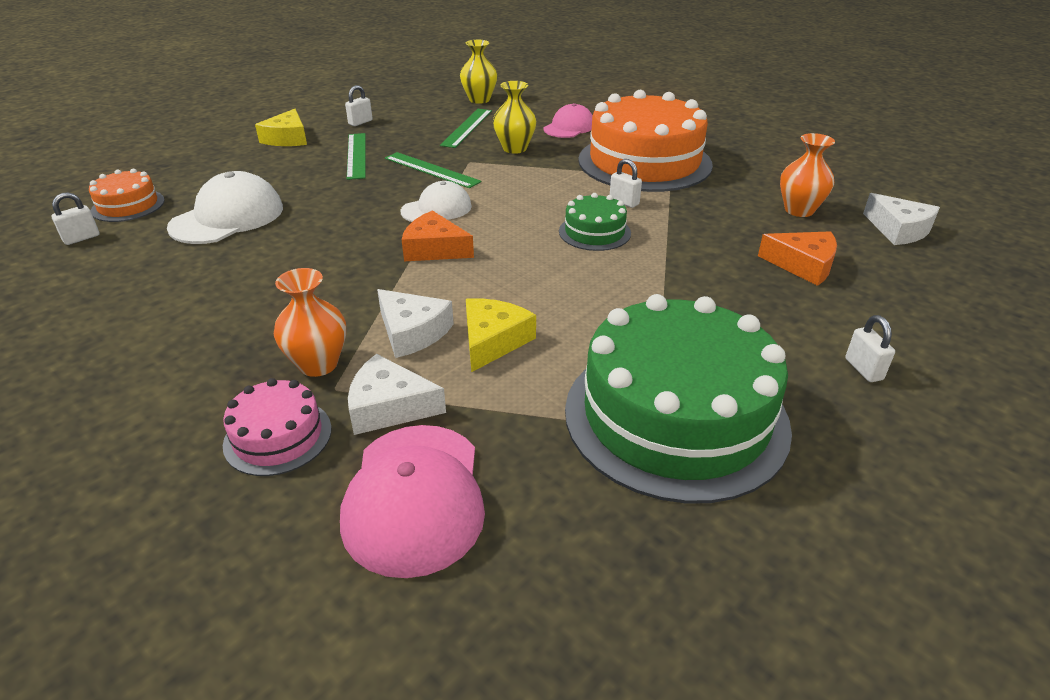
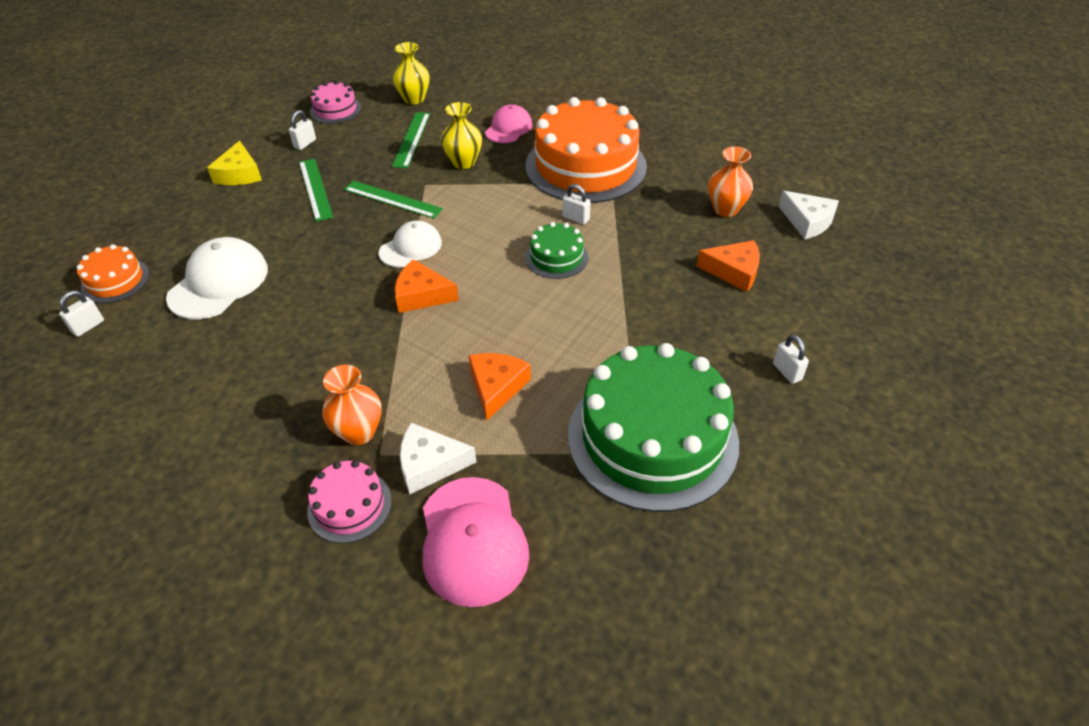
camera: 10 degrees left, 10 degrees up
(400, 101) = (335, 110): none -> pink cake
(412, 332) = (427, 388): white cheese -> none
(493, 341) = (496, 387): yellow cheese -> orange cheese

